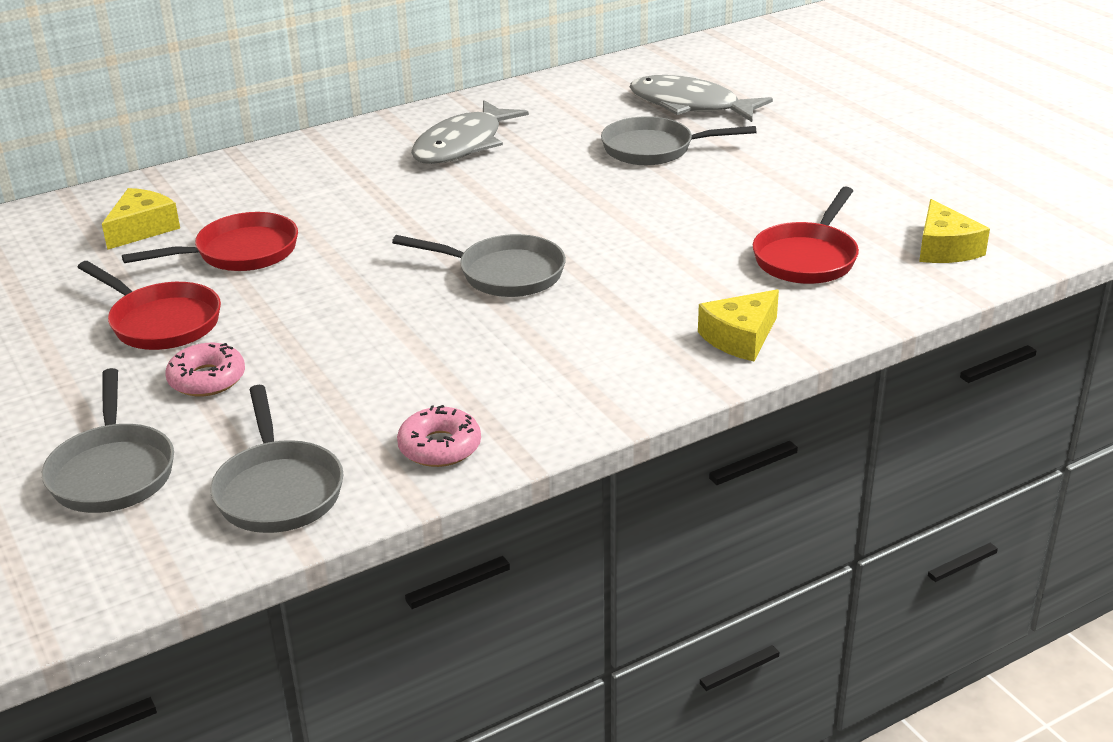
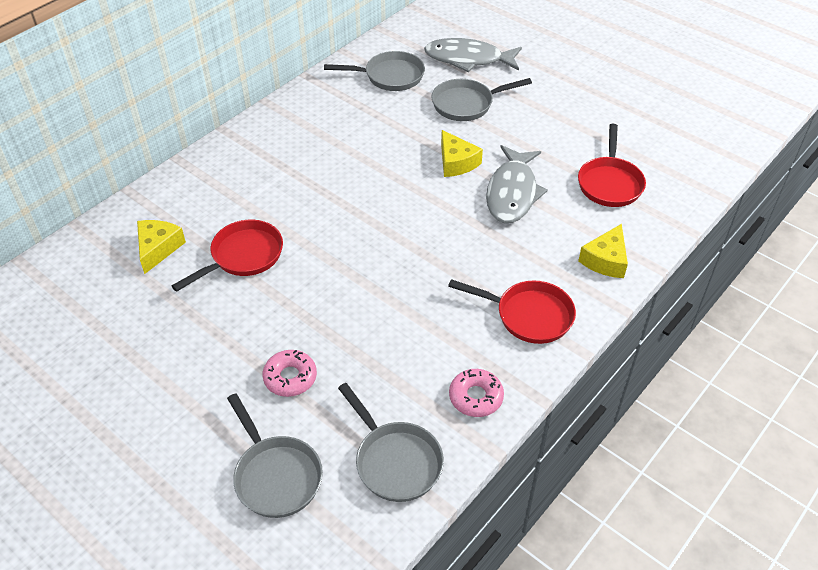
camera: 20 degrees left, 15 degrees up
(161, 322) = (227, 333): red pan -> red pan (529, 315)
(462, 145) = (338, 123): grey fish -> grey fish (512, 193)
(504, 274) = (432, 237): grey pan -> grey pan (390, 76)
(944, 248) = (684, 158): yellow cheese -> yellow cheese (456, 162)

